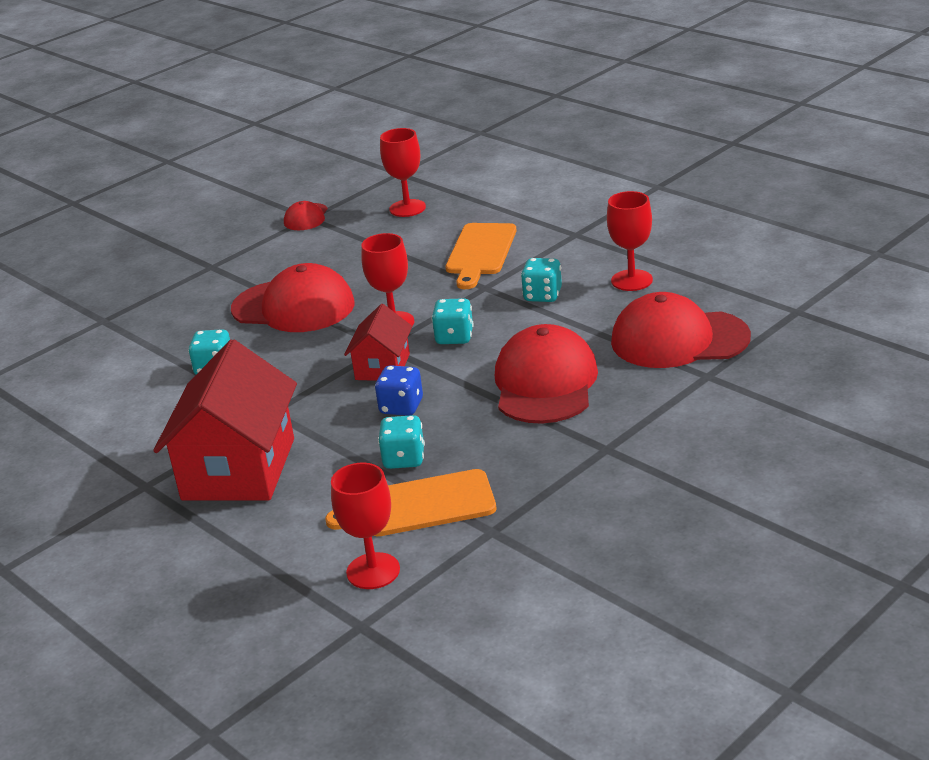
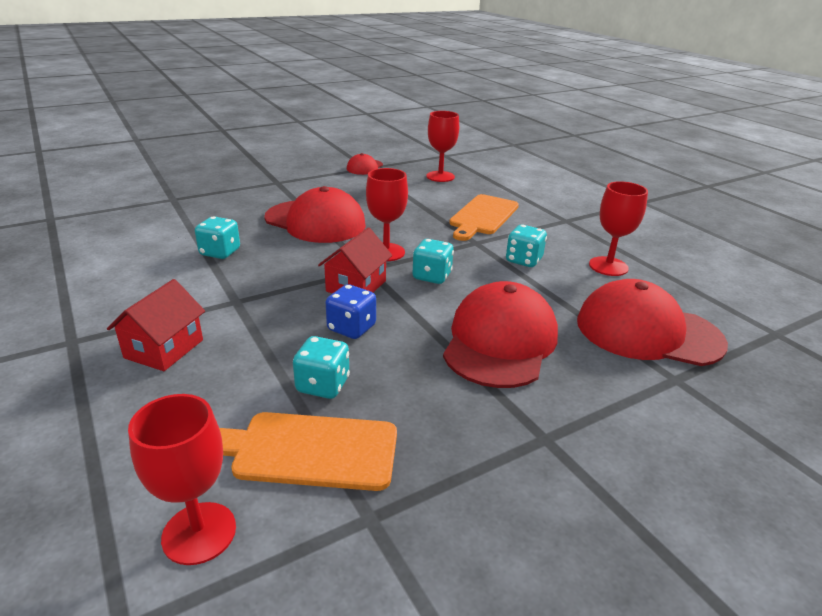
camera: 10 degrees right, 0 degrees up
(239, 469) = (164, 349): red house -> red house, size x0.53

